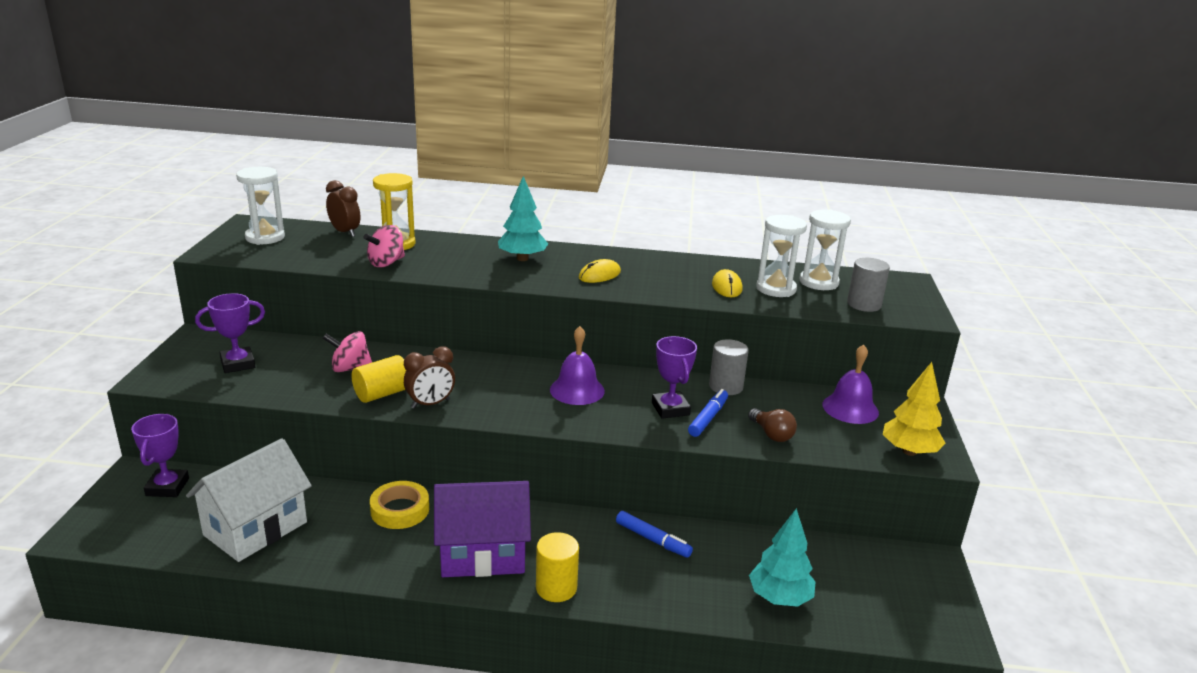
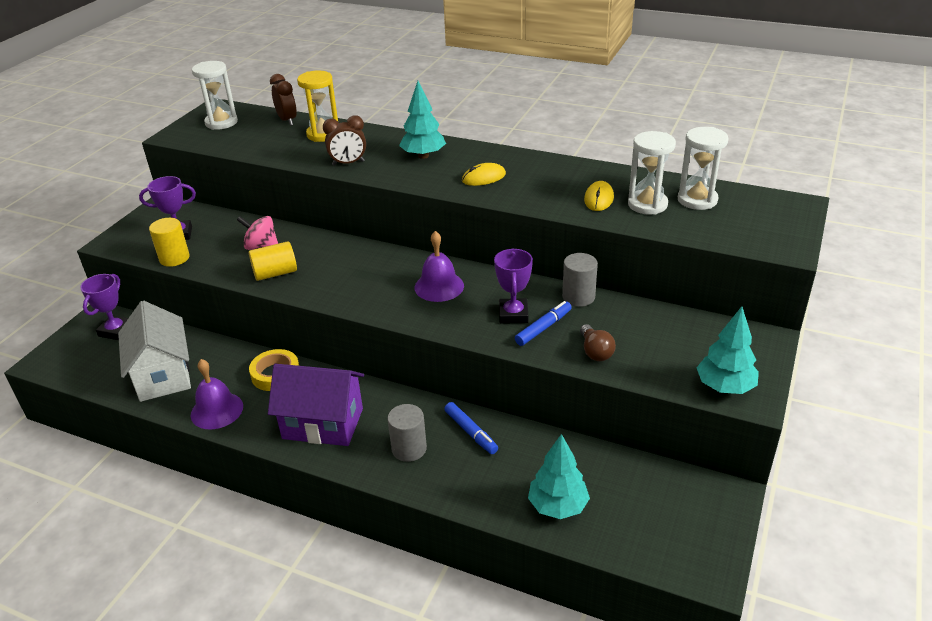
camera: 20 degrees right, 10 degrees up
(255, 528) = (163, 375): white house -> white house turned 75 degrees counterclockwise
(386, 263) = (304, 154): pink spinning top -> none
(430, 404) = (309, 287): brown clock -> brown clock (348, 163)
(556, 588) = (368, 463): yellow cylinder -> yellow cylinder (174, 258)
(850, 408) = (690, 333): purple bell -> purple bell (217, 410)
(864, 304) = (729, 229): grey cylinder -> grey cylinder (409, 449)
(909, 451) = (725, 387): yellow tree -> turquoise tree

